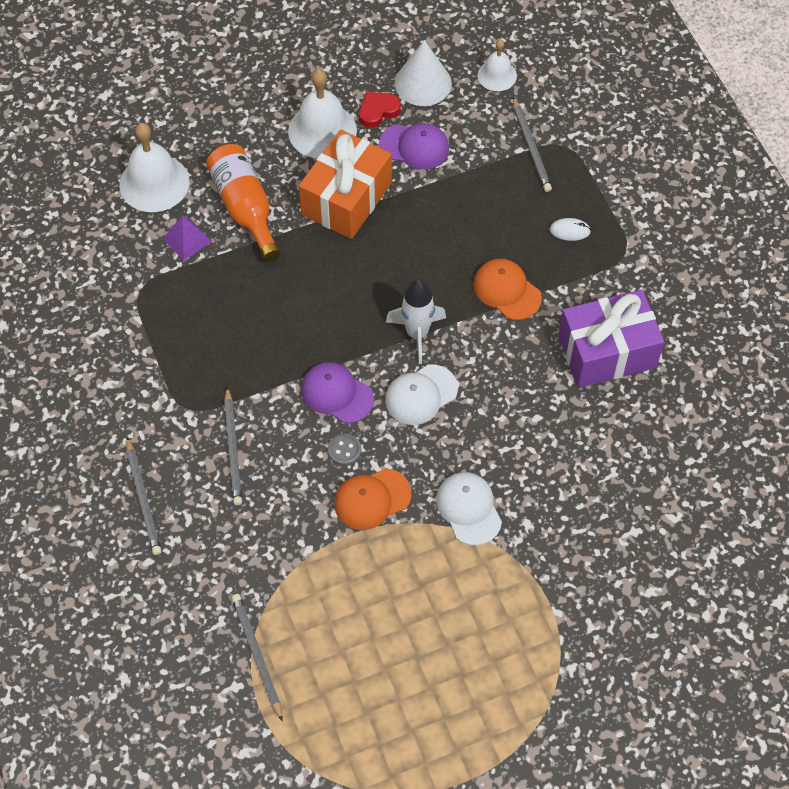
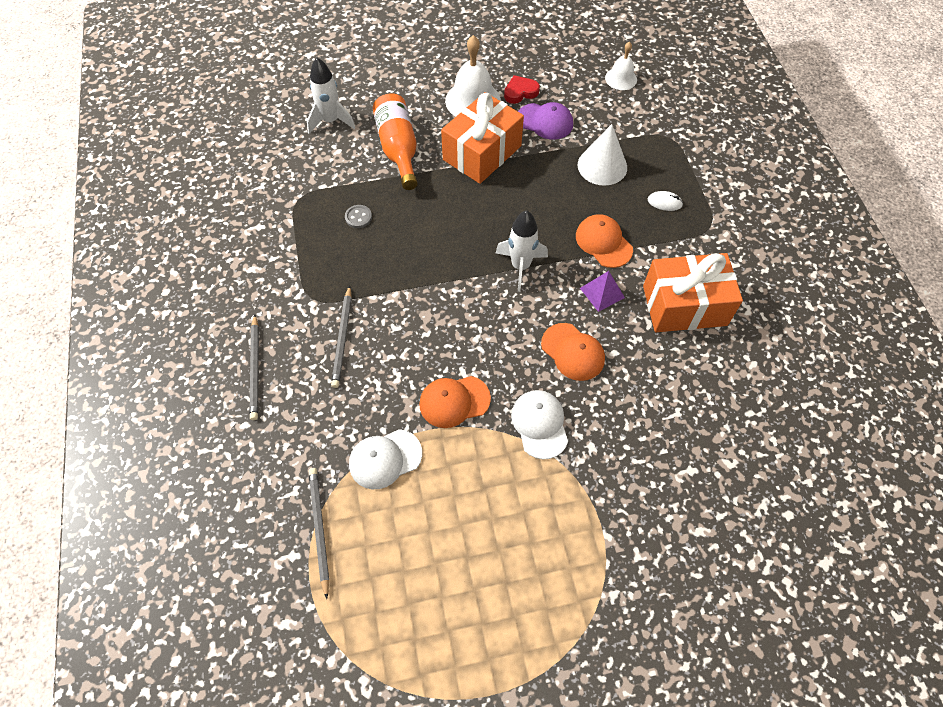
camera: 10 degrees right, 0 degrees up
(154, 183) = (331, 121): white bell -> white rocket
(187, 239) = (346, 166): purple pyramid -> purple pyramid (602, 293)
(337, 394) = (442, 306): purple cap -> none
(344, 450) = (438, 354): grey button -> grey button (358, 217)
(421, 395) = (514, 317): white cap -> white cap (385, 459)
(423, 83) = (560, 76): white cone -> white cone (602, 166)
(492, 424) = (573, 352): none -> orange cap
(531, 147) = (641, 134): grey pencil -> none
(607, 352) = (684, 305): purple gift -> orange gift

